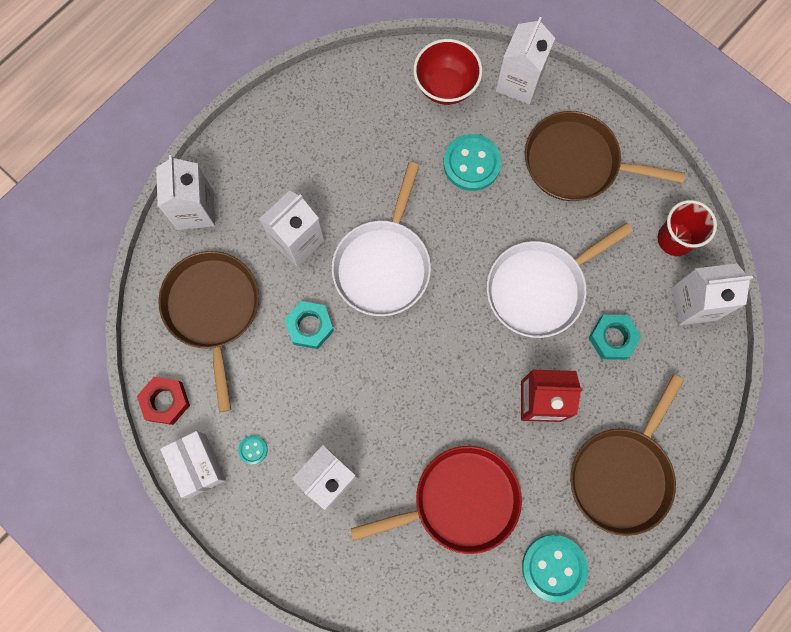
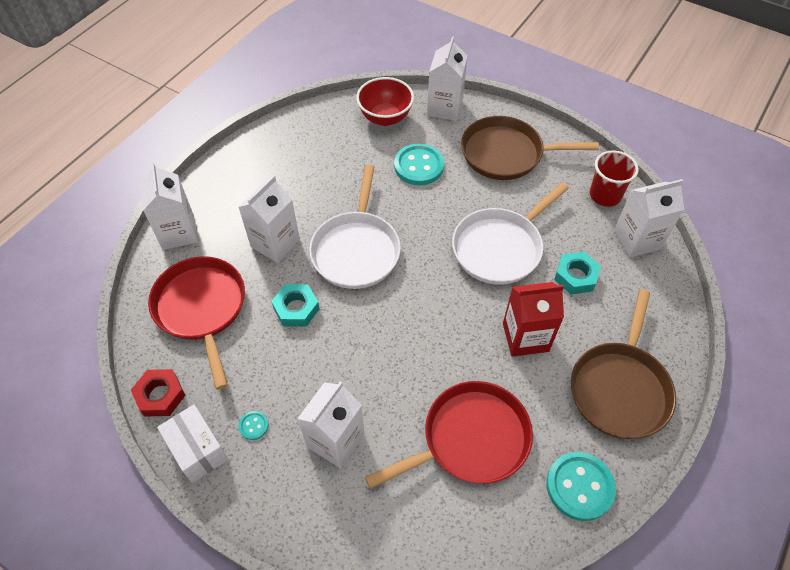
camera: 10 degrees left, 20 degrees down
(213, 309) = (201, 308): brown pan -> red pan

